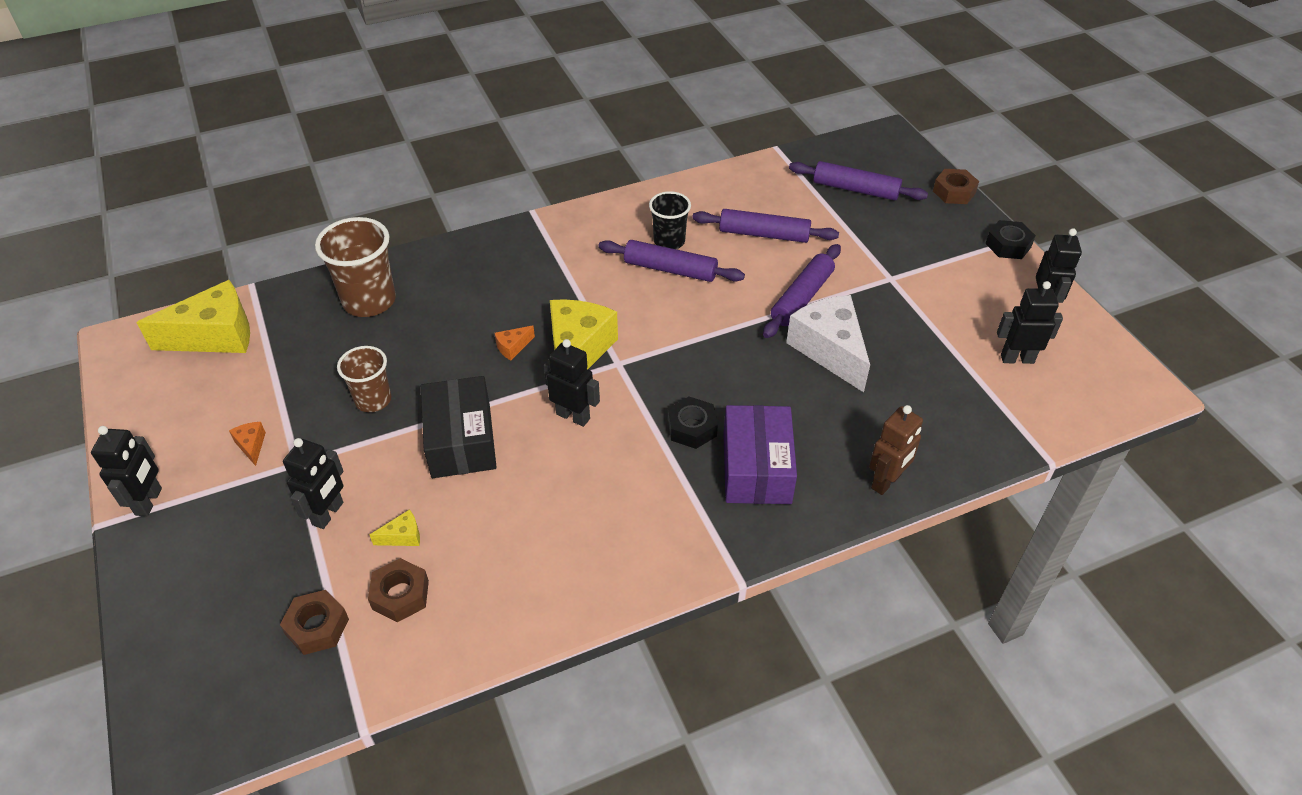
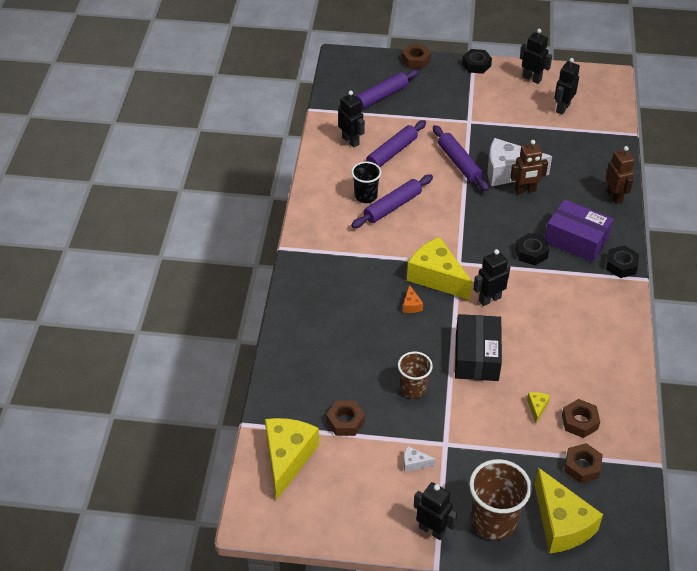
camera: 60 degrees left, 0 degrees up
(203, 637) = (561, 524): none -> yellow cheese
(251, 445) = (414, 463): orange cheese -> white cheese
(291, 361) = (345, 421): none -> brown nut
(328, 514) = (498, 438): black robot -> black robot (350, 141)
(369, 301) = (313, 362): brown cup -> brown cup (493, 521)
(461, 440) = (477, 356): black box -> black box turned 75 degrees clockwise
(745, 539) = (621, 265): none -> black nut
(809, 379) = (525, 190): none -> brown robot

